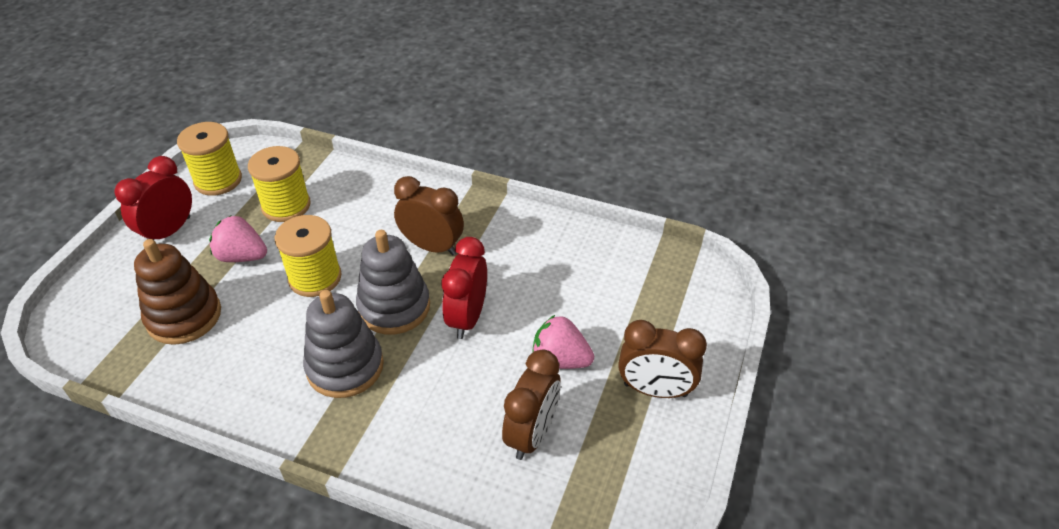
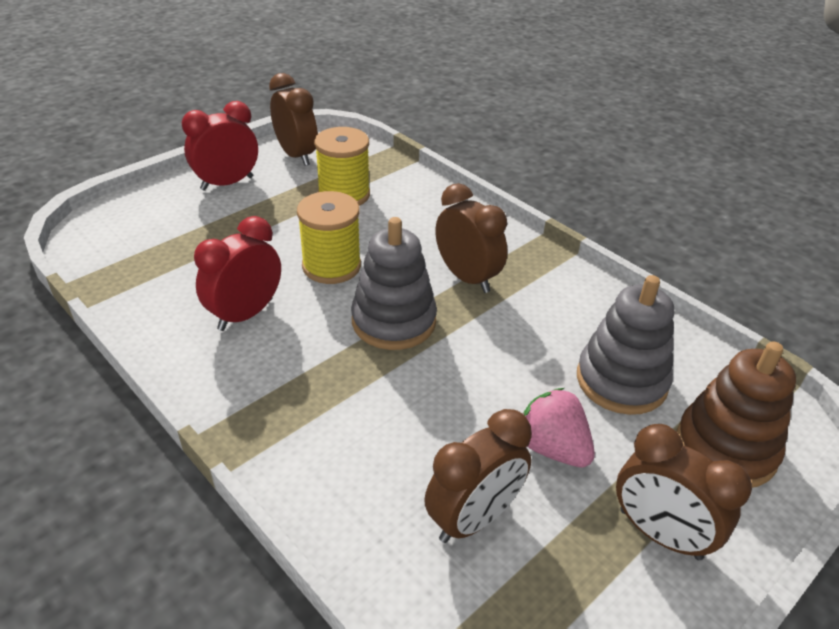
camera: 25 degrees right, 5 degrees down
(184, 316) = (191, 257): brown stacking toy -> brown stacking toy (725, 448)
(218, 180) = (296, 155): yellow spool -> brown clock
(242, 256) = (276, 224): pink strawberry -> none
(345, 366) = (309, 360): grey stacking toy -> grey stacking toy (621, 381)
(467, 318) = (466, 361): red clock -> red clock (245, 314)

